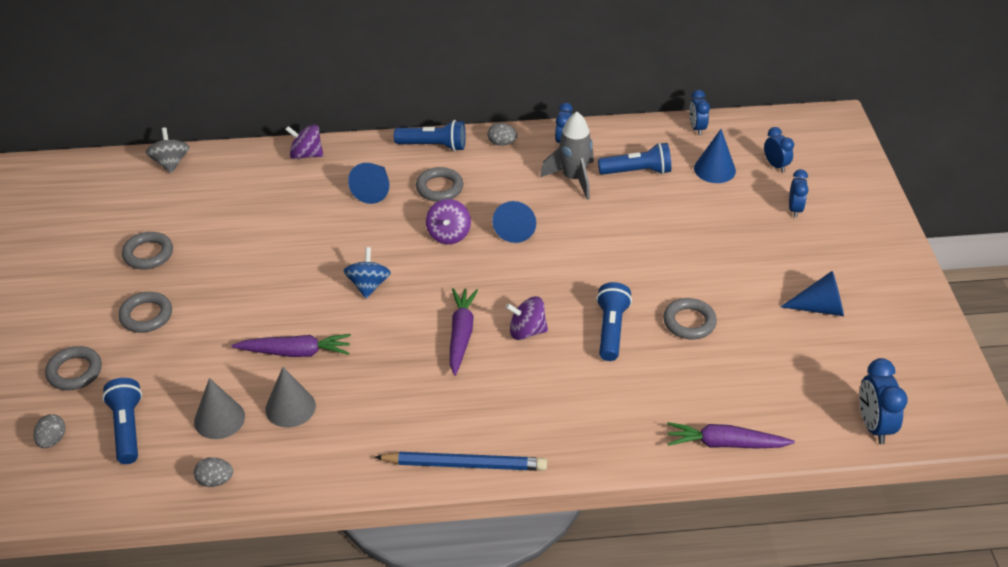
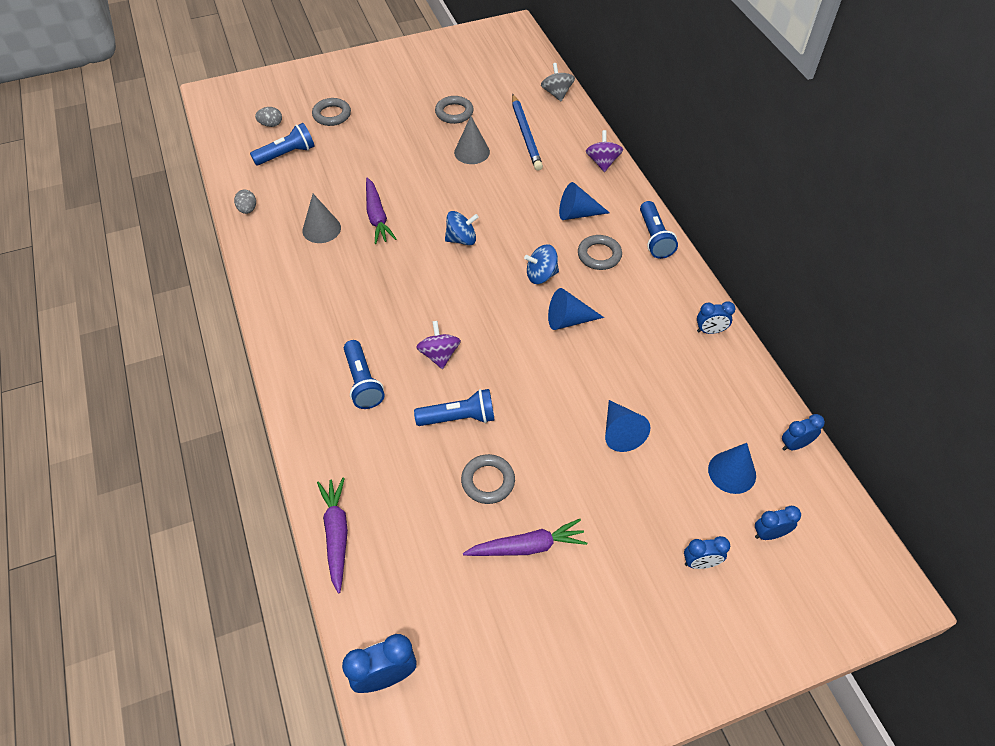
camera: 75 degrees right, 10 degrees up
(146, 315) = (392, 131): grey ring -> none
(170, 163) = (557, 93): grey spinning top -> grey spinning top turned 75 degrees counterclockwise
(219, 419) = (303, 195): grey cone -> grey cone (472, 152)
(448, 234) = (541, 275): purple spinning top -> blue spinning top
(461, 334) = (422, 311): purple carrot -> purple carrot (527, 546)
(465, 464) = (282, 345): blue pencil -> blue pencil (526, 135)
(502, 143) = (683, 285): grey egg -> none
(573, 179) = (657, 350): grey rocket -> none
(637, 171) = (694, 401): blue flashlight -> blue flashlight (363, 382)
(775, 165) = (769, 534): blue clock -> blue clock turned 150 degrees counterclockwise
(820, 308) = (547, 606): blue cone -> blue cone (620, 432)

